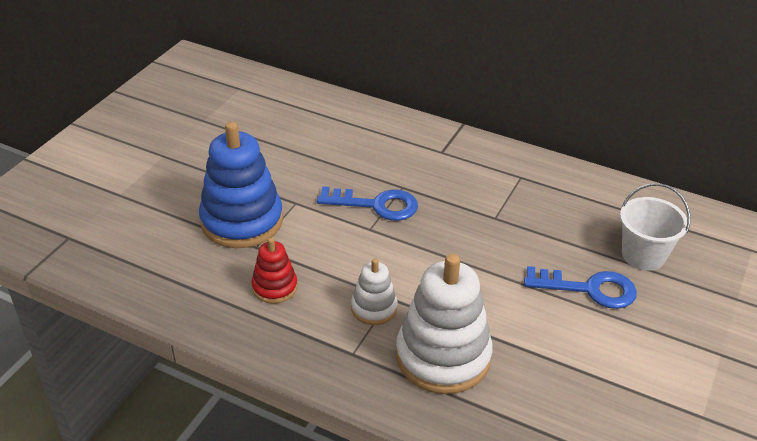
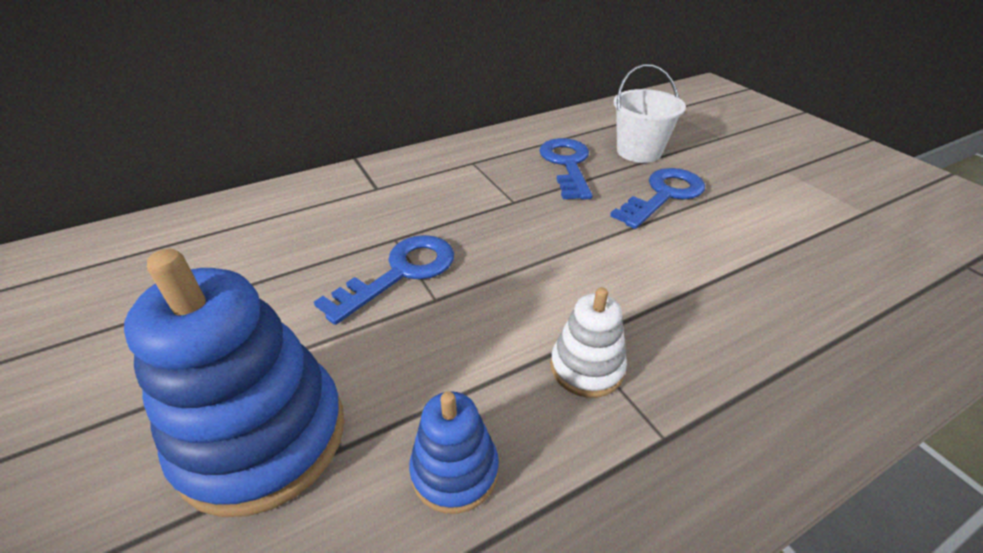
camera: 55 degrees left, 0 degrees up
(274, 287) = (455, 471): red stacking toy -> blue stacking toy
(443, 357) = (715, 344): white stacking toy -> none
(573, 224) = (567, 165): none -> blue key

